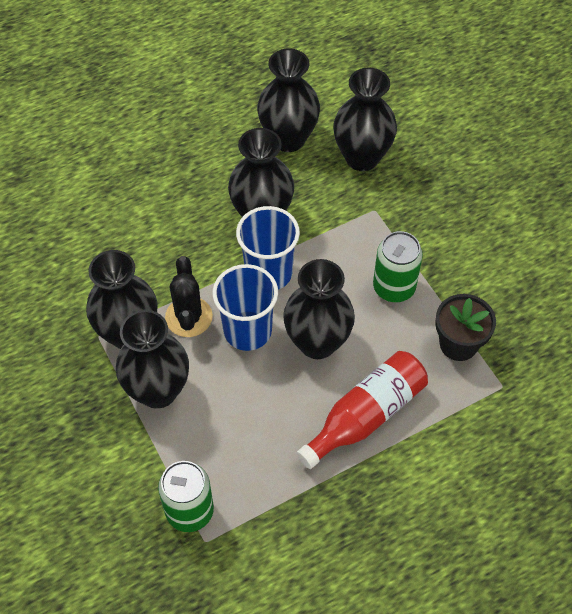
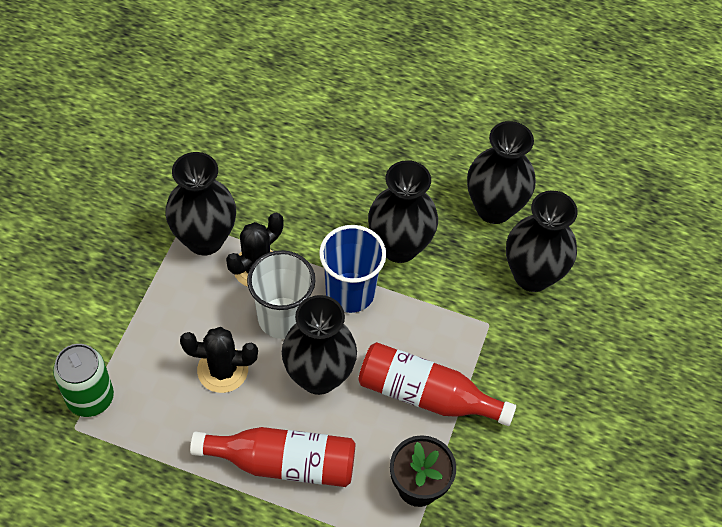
camera: 45 degrees right, 0 degrees up
(158, 391) = (173, 297): black vase -> none
(247, 331) = (282, 318): blue cup -> white cup
(253, 401) = (222, 370): none -> black cactus
(394, 287) = (426, 395): green can -> red bottle

